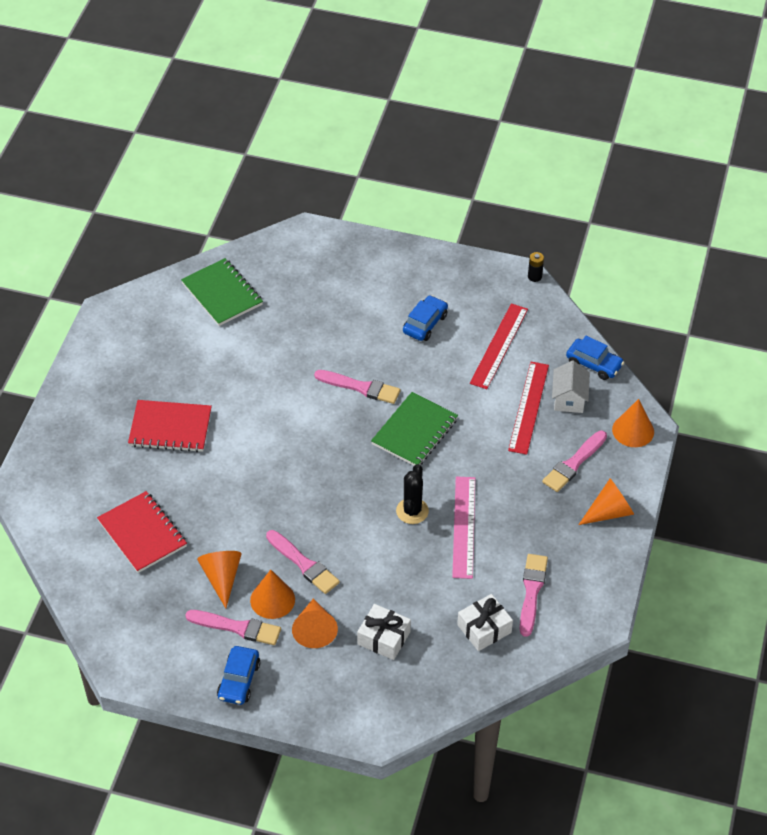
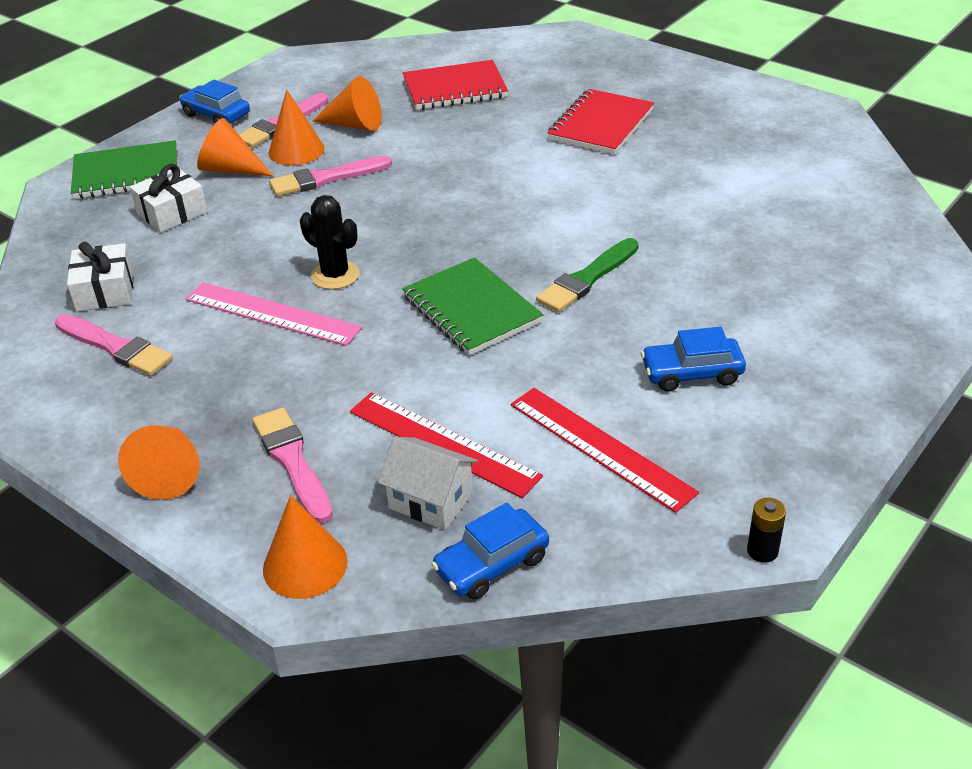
camera: 115 degrees right, 10 degrees down
(222, 294) = (831, 196): green notebook -> green notebook (126, 174)
(360, 387) = (587, 279): pink brush -> green brush
(425, 324) = (692, 373): blue car -> blue car turned 120 degrees clockwise

